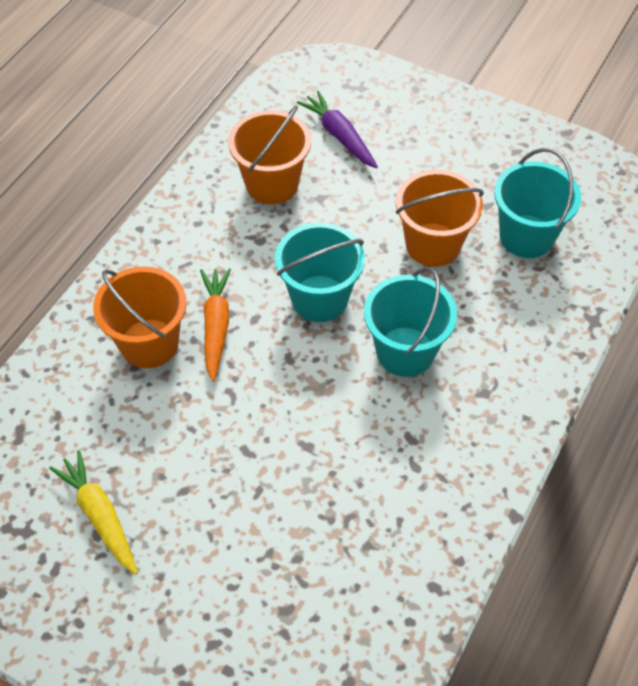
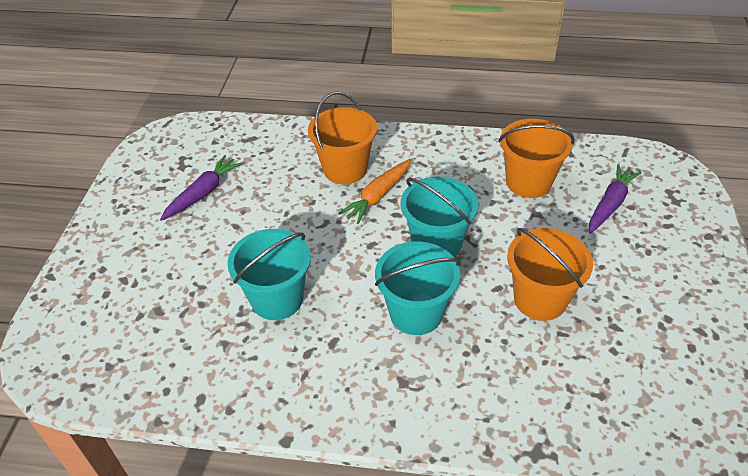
camera: 70 degrees right, 10 degrees down
(99, 515) = (203, 193): yellow carrot -> purple carrot
(216, 326) = (378, 196): orange carrot -> orange carrot turned 150 degrees clockwise
(526, 236) = (601, 367): turquoise bucket -> turquoise bucket (277, 299)

